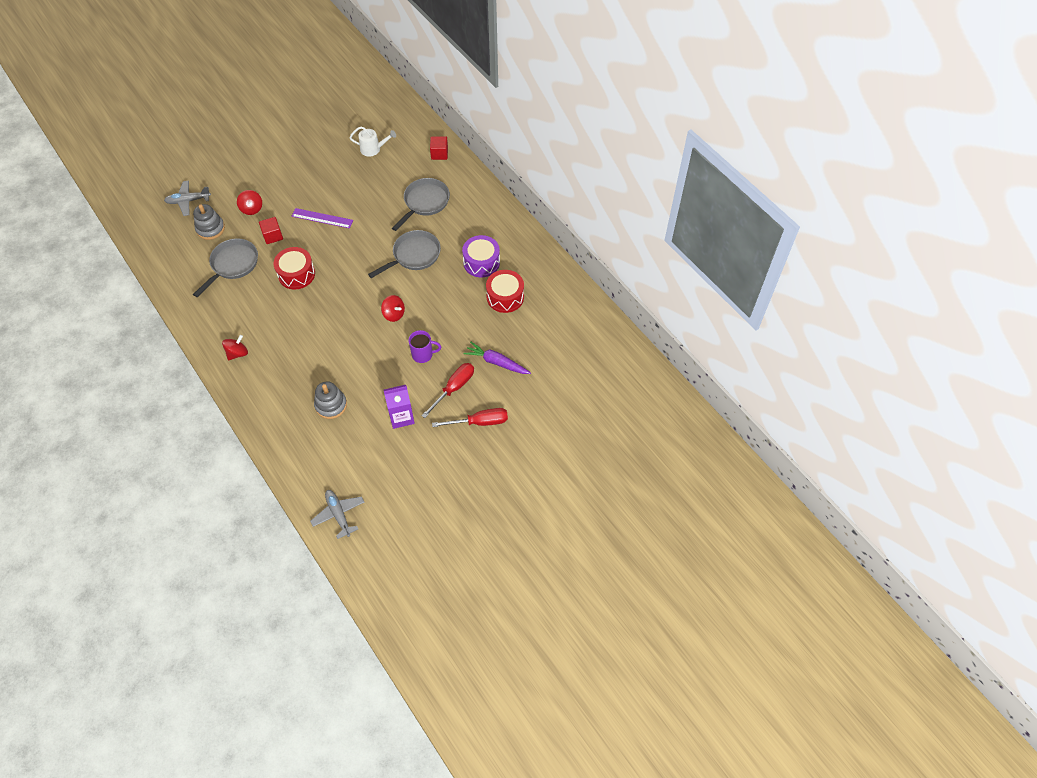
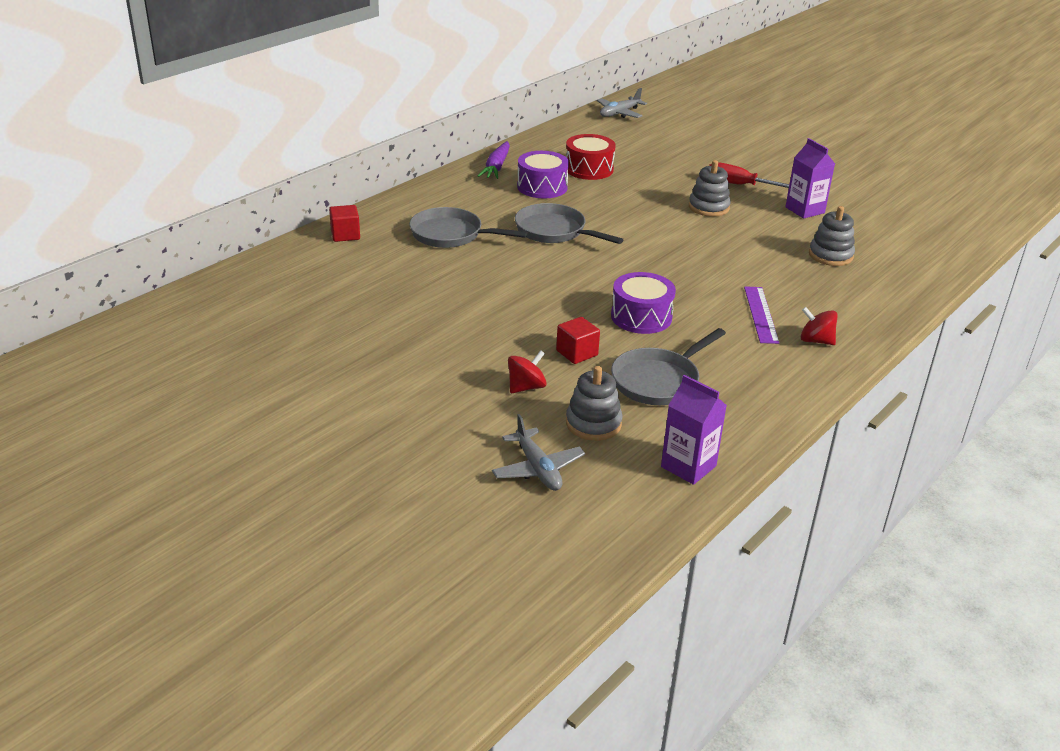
camera: 105 degrees left, 25 degrees down
(162, 257) = (688, 466): none -> purple carton
(233, 265) = (658, 381): grey pan -> grey pan turned 60 degrees counterclockwise
(296, 274) = (641, 317): red drum -> purple drum
(322, 218) = (517, 313): purple ruler -> purple ruler (760, 314)
(339, 514) = (959, 230): grey plane -> grey plane (619, 113)
(373, 149) = (346, 290): white watering can -> none
(394, 314) = (661, 233): red spinning top -> none
(423, 354) = (708, 207): purple mug -> grey stacking toy
(480, 422) = (770, 168): red screwdriver -> none
(497, 362) = (686, 166): purple carrot -> purple carrot (496, 167)

